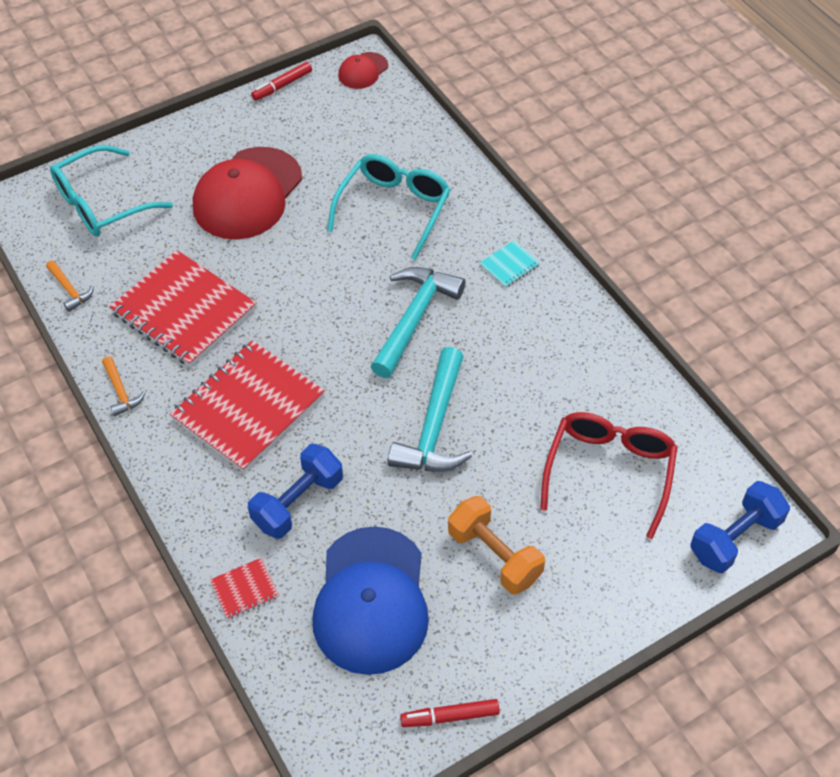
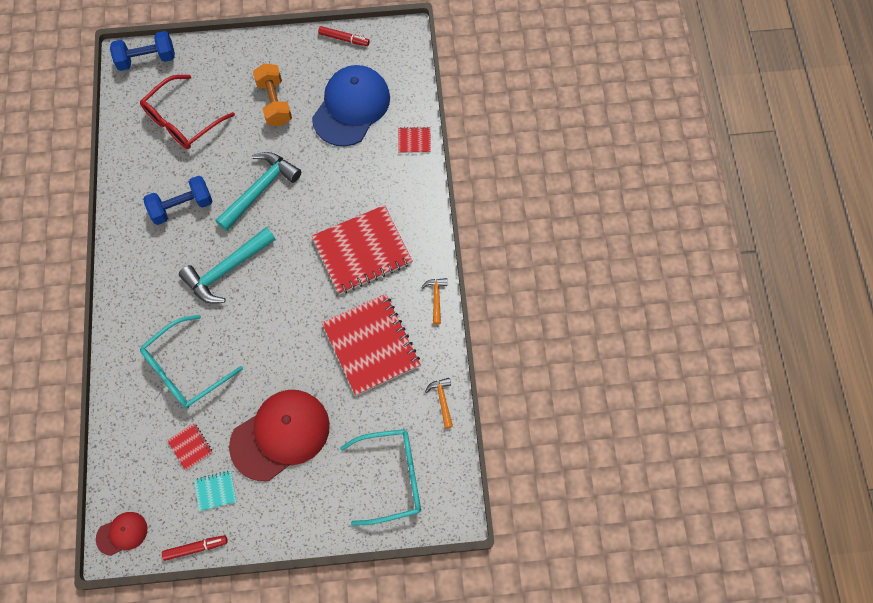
camera: 155 degrees left, 15 degrees up
(298, 502) = (362, 177): blue dumbbell -> blue dumbbell (182, 206)
(341, 151) = (190, 446): none -> red notebook
(509, 265) = (140, 283): turquoise notebook -> turquoise notebook (215, 491)

